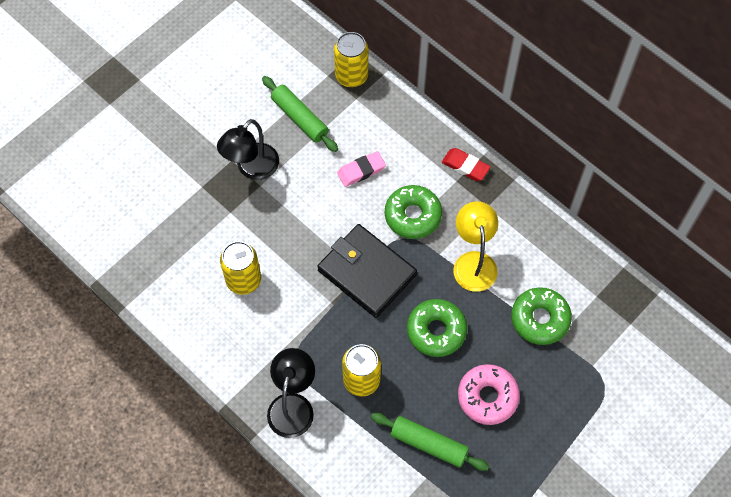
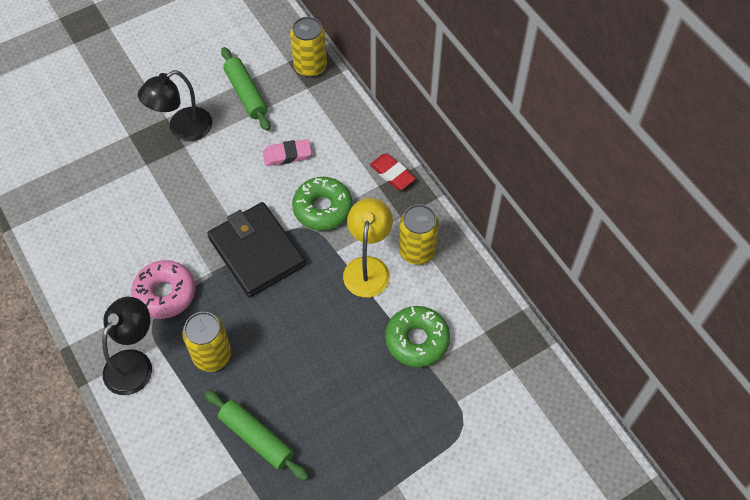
camera: 15 degrees right, 5 degrees down
(243, 280) = (133, 230): yellow can -> yellow can (417, 251)
(436, 331) = (305, 325): green donut -> none
(487, 397) = (335, 405): pink donut -> pink donut (165, 294)

